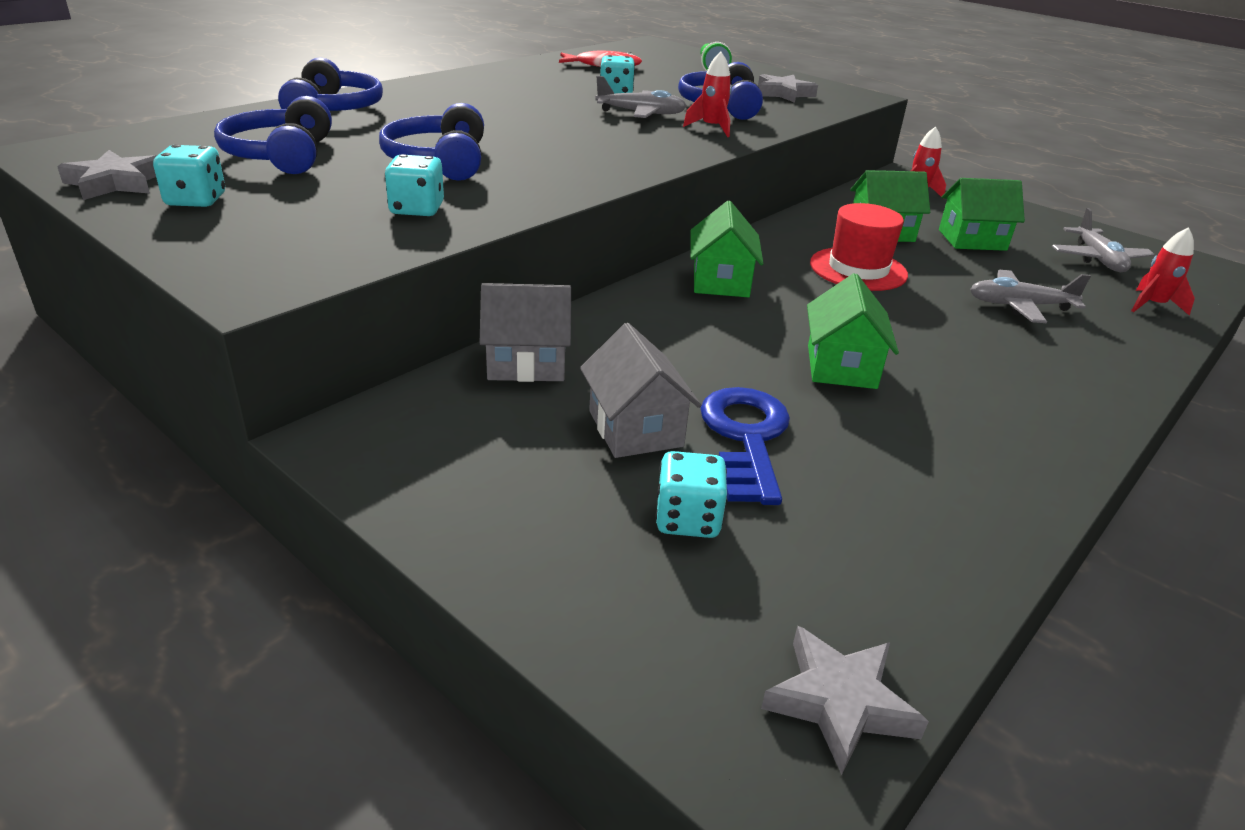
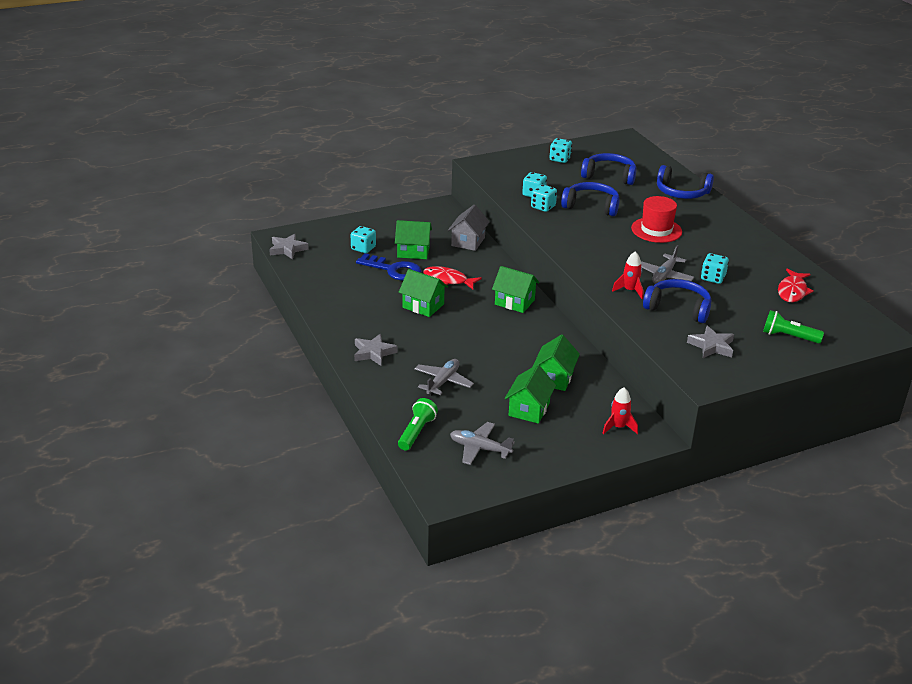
camera: 115 degrees right, 0 degrees up
(115, 183) = (584, 148): grey star -> grey star (373, 353)
(475, 197) = (543, 207): none -> turquoise dice
(635, 428) = (413, 252): grey house -> green house
(716, 357) = (448, 280): none -> red fish
(858, 269) = (509, 348): red hat -> red hat (656, 230)
(1152, 305) = (417, 432): red rocket -> green flashlight

